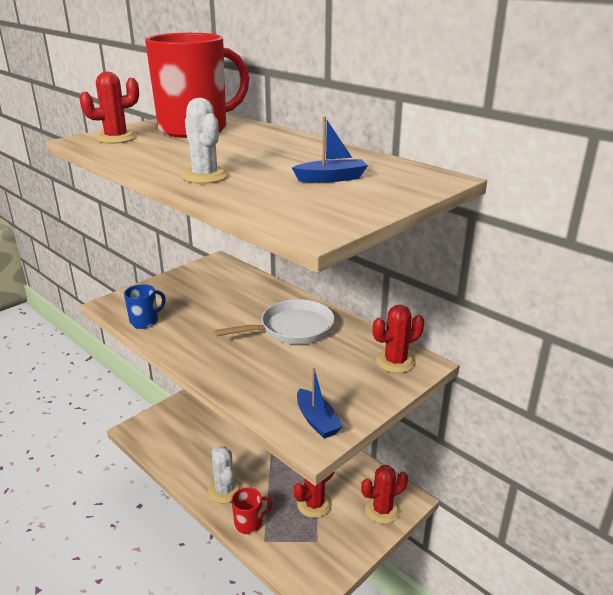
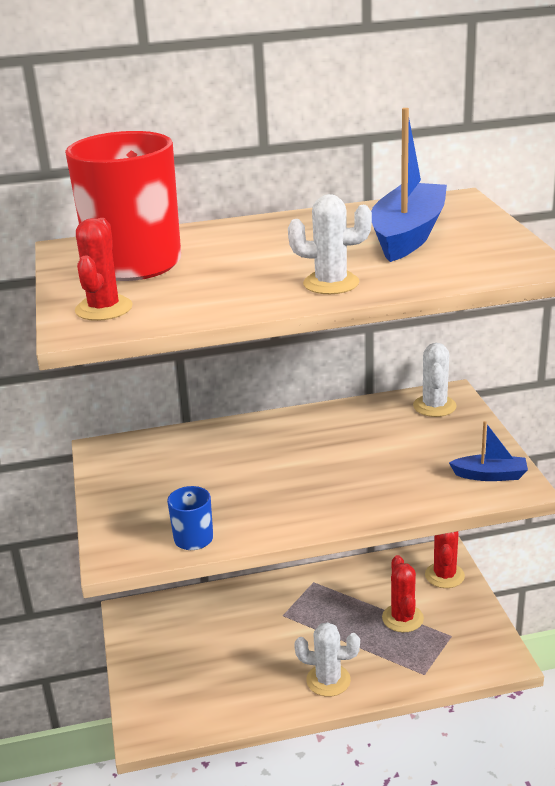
camera: 55 degrees left, 0 degrees up
(249, 523) = (392, 677): red mug -> none
(292, 328) = (319, 442): white pan -> none
(331, 178) = (408, 235): blue boat -> blue boat, size x1.96
(395, 362) = (434, 406): red cactus -> white cactus

